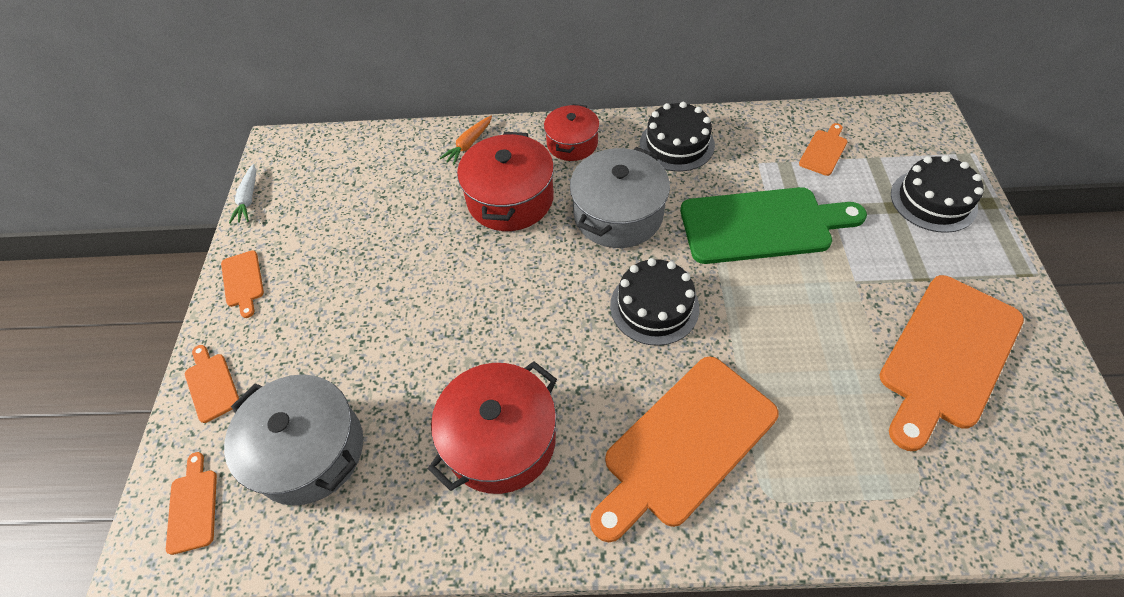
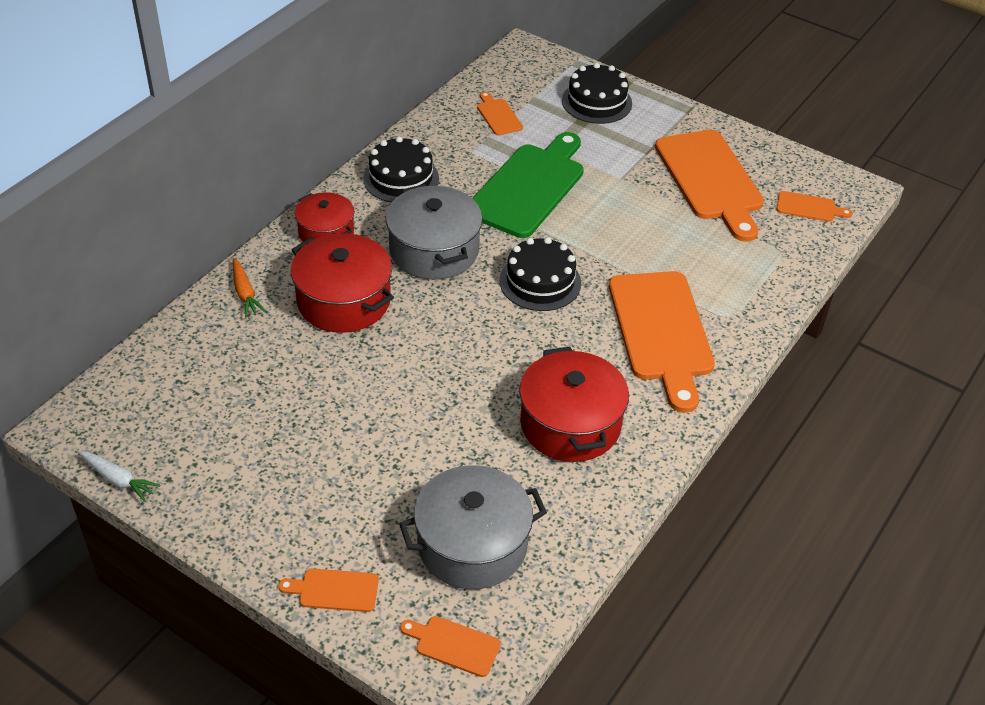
camera: 60 degrees left, 10 degrees down
(243, 281) = (230, 523): orange cutting board -> orange cutting board (809, 207)

